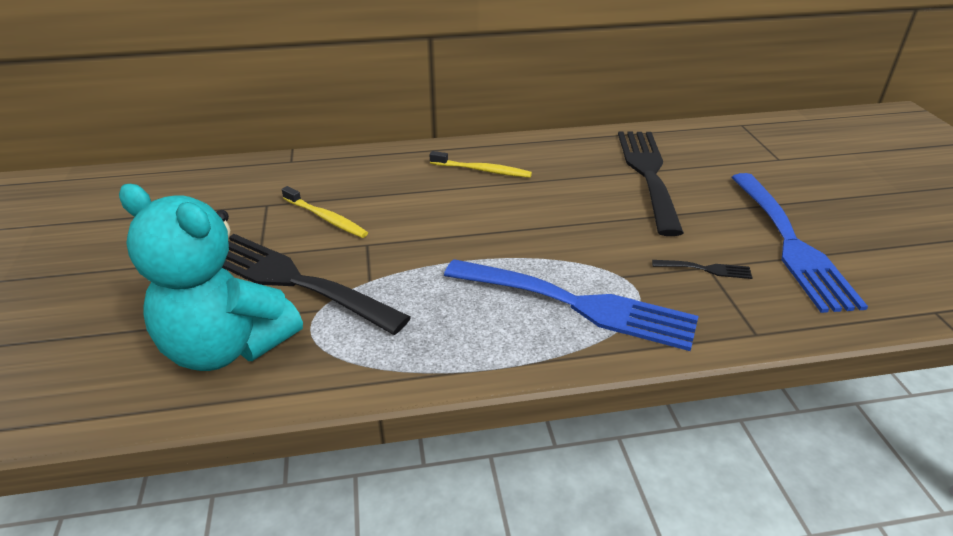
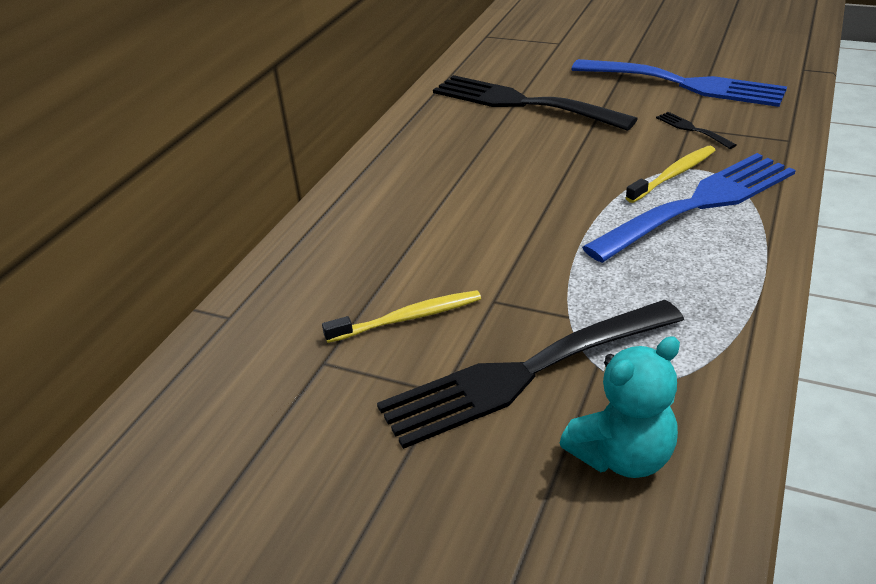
camera: 55 degrees left, 0 degrees up
(227, 347) = (622, 456): turquoise teddy bear -> turquoise teddy bear, size x0.61
(482, 170) = (417, 185): yellow toothbrush -> yellow toothbrush (673, 175)
(706, 269) = (692, 129): black fork -> black fork turned 75 degrees counterclockwise

